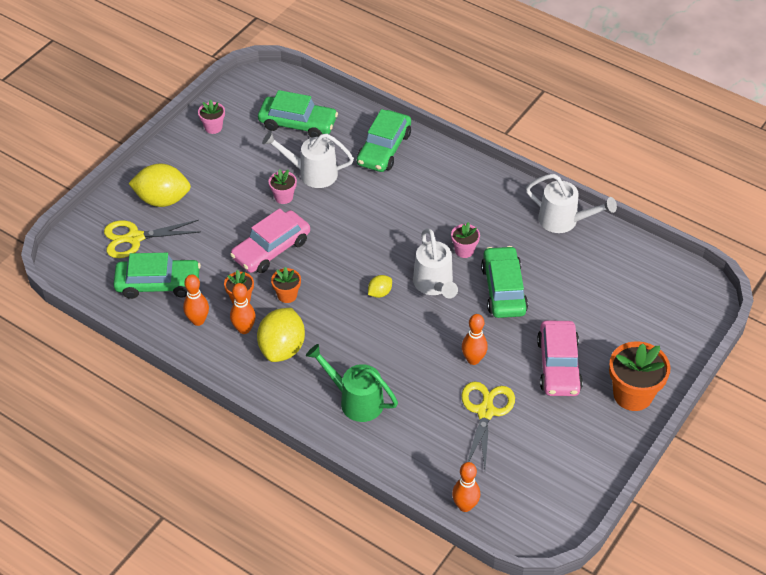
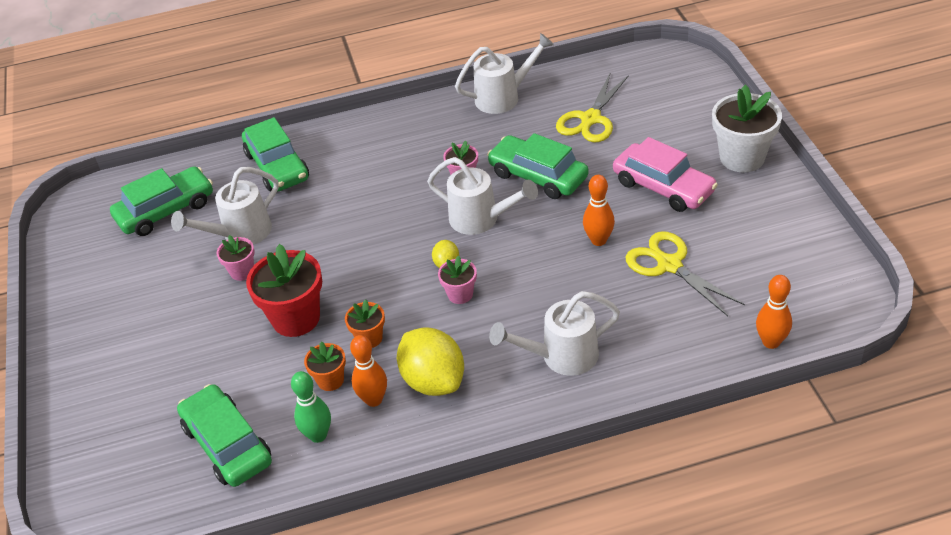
camera: 45 degrees left, 5 degrees down
(135, 238) = (139, 430): yellow scissors -> yellow scissors (590, 119)
(158, 284) = (227, 444): green car -> green car turned 75 degrees counterclockwise
(162, 199) = (119, 375): yellow lemon -> none
(198, 320) = (318, 435): orange bowling pin -> green bowling pin
(213, 127) = (82, 278): pink flower pot -> pink flower pot (460, 294)
(271, 249) = (296, 318): pink car -> red flower pot
(355, 400) = (561, 356): green watering can -> white watering can
(632, 394) = (742, 157): orange flower pot -> white flower pot

